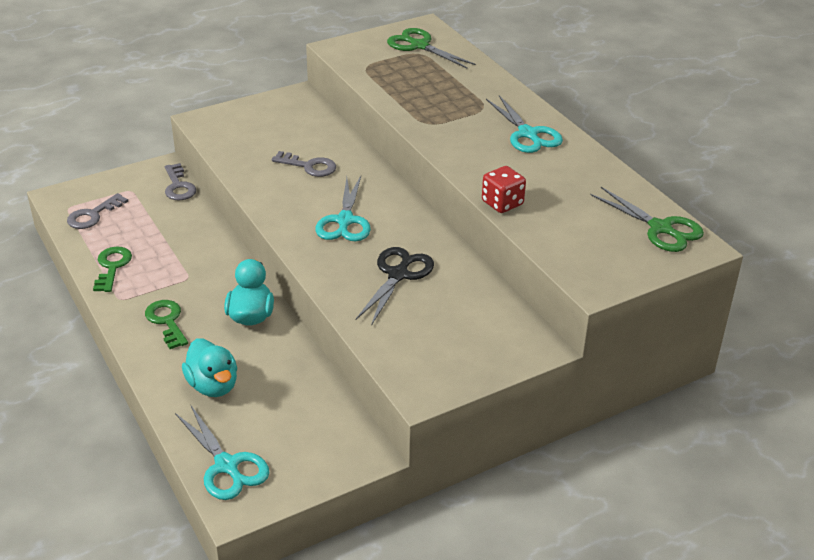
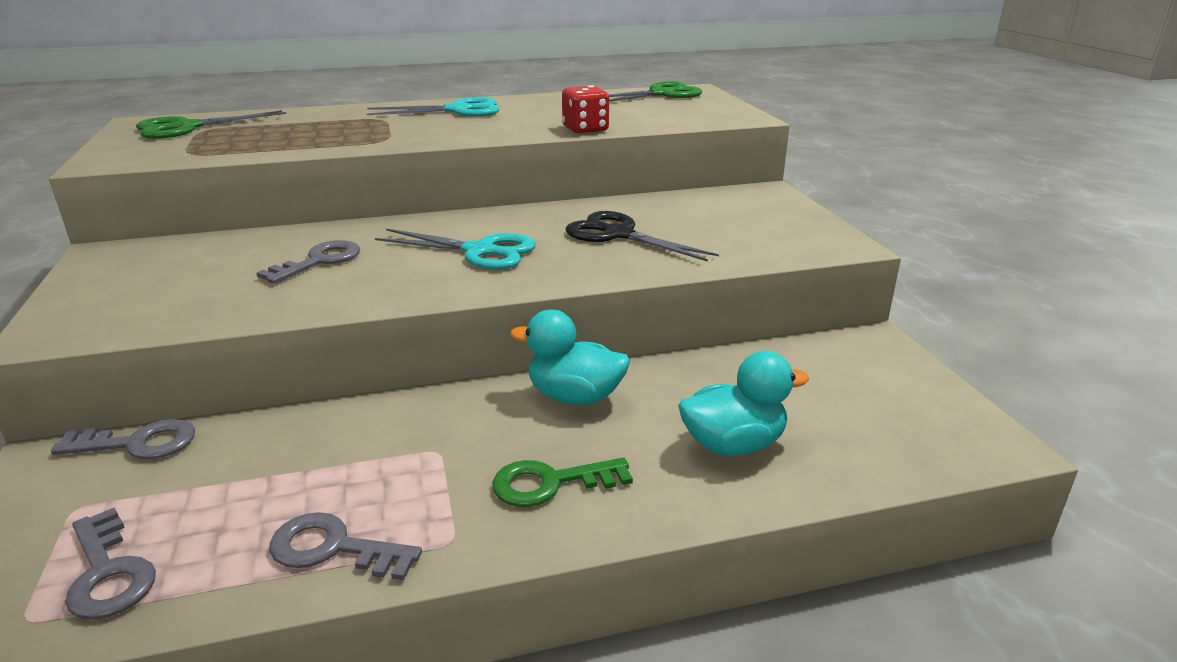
camera: 75 degrees left, 10 degrees down
(112, 267) = (333, 548): green key -> grey key
(226, 465) = (913, 446): turquoise scissors -> none

